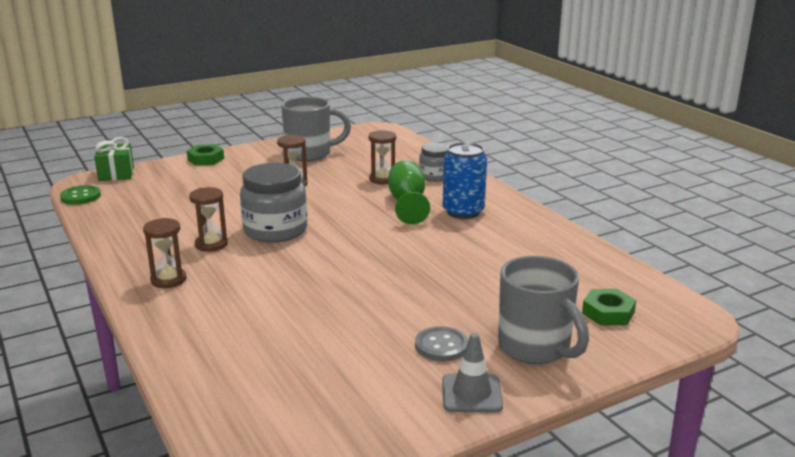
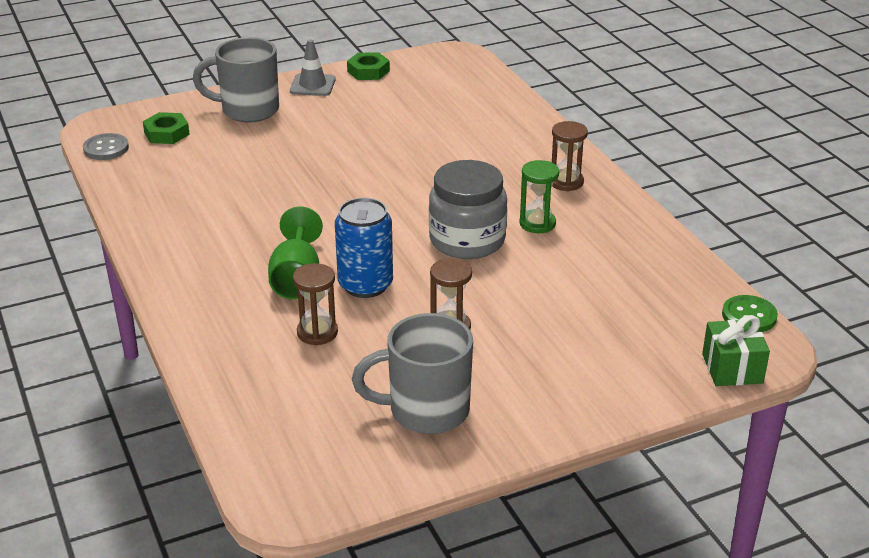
camera: 175 degrees left, 10 degrees up
(206, 159) = (604, 404): green nut -> green nut (368, 71)
(211, 244) = (537, 223): brown hourglass -> green hourglass
(435, 176) = (237, 335): grey jar -> none
(441, 346) = (321, 115): grey button -> grey button (106, 148)
(463, 211) = (231, 260): blue can -> blue can (365, 285)
(536, 348) = (248, 110): grey mug -> grey mug turned 60 degrees counterclockwise

